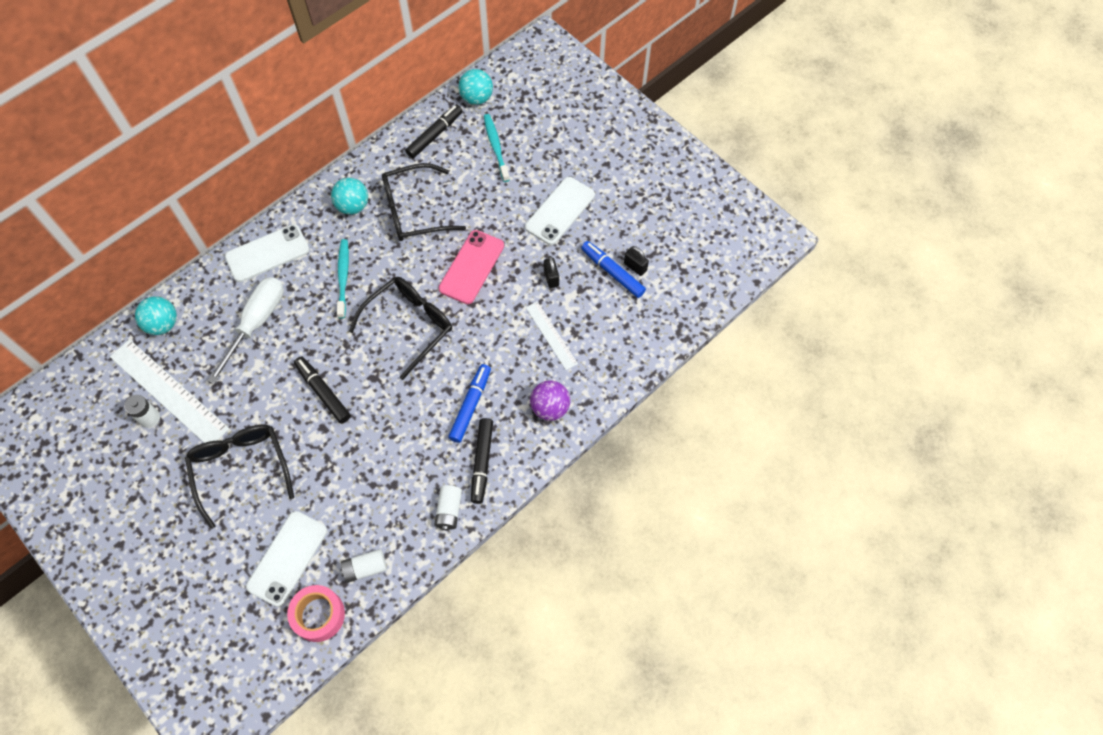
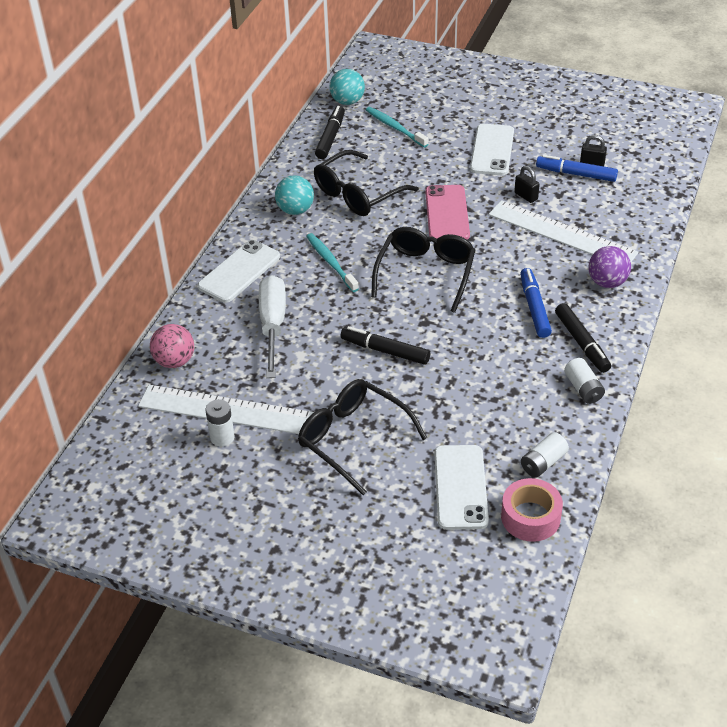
camera: 25 degrees left, 20 degrees down
(163, 324) = (174, 361): turquoise ball -> pink ball
(551, 335) = (561, 234): white ruler -> white ruler, size x1.82

